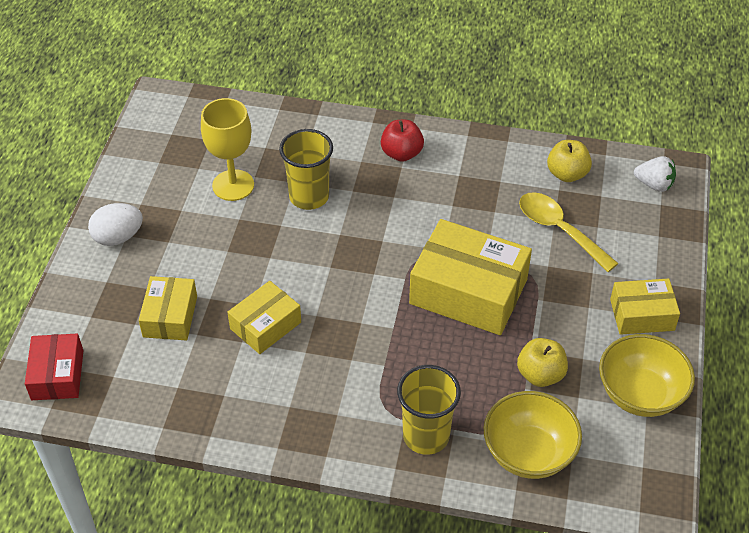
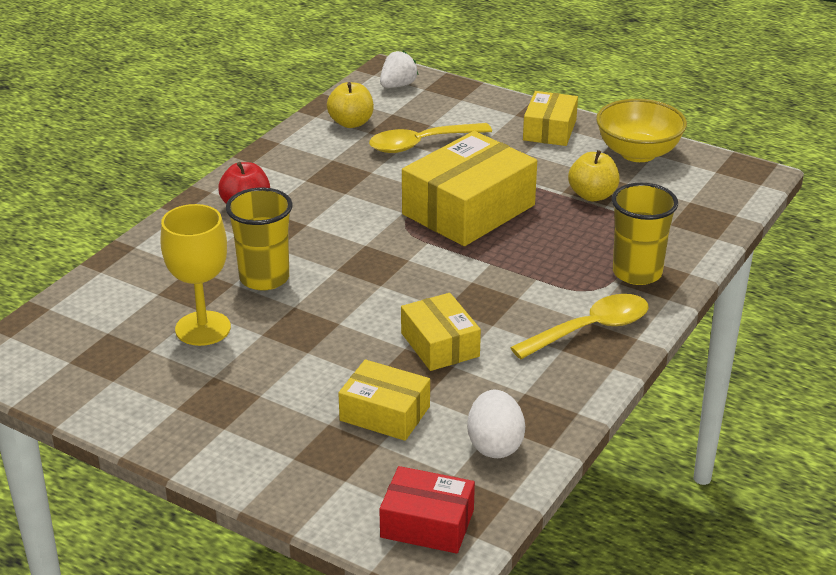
camera: 70 degrees left, 15 degrees down
(118, 237) = (223, 436): white egg -> white egg (495, 445)
(325, 420) = (590, 329): none -> yellow spoon
(528, 453) = (680, 222): yellow bowl -> none

